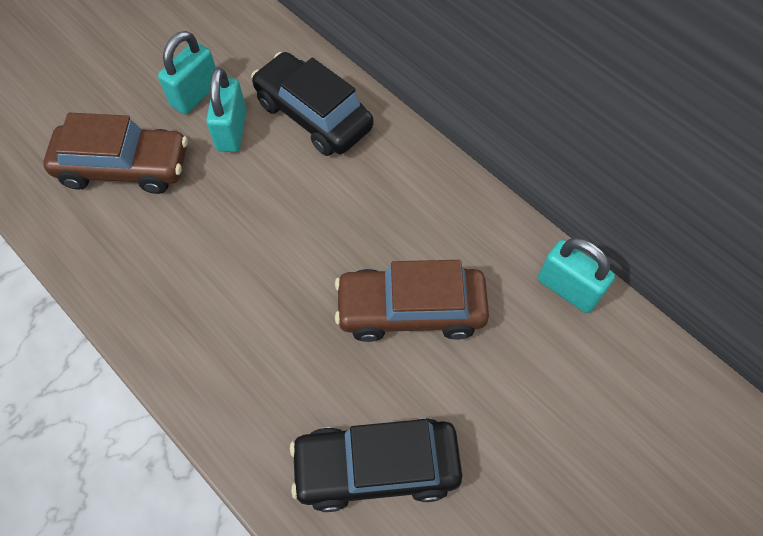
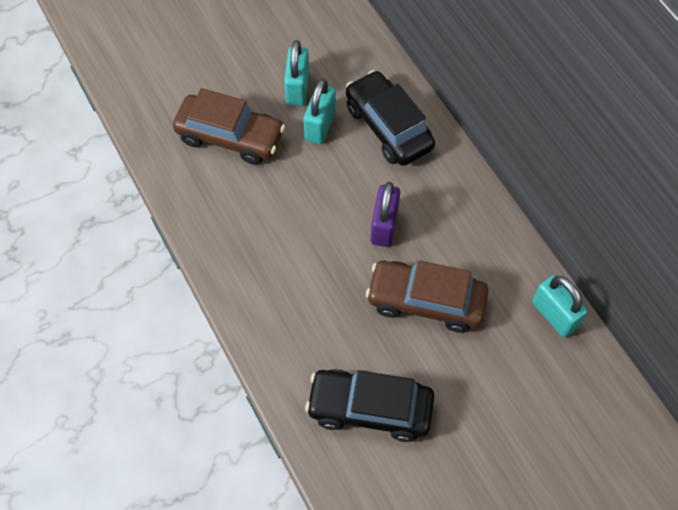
camera: 15 degrees right, 0 degrees up
(195, 94) = (297, 88): turquoise padlock -> turquoise padlock turned 45 degrees counterclockwise
(337, 230) = (384, 226): none -> purple padlock

